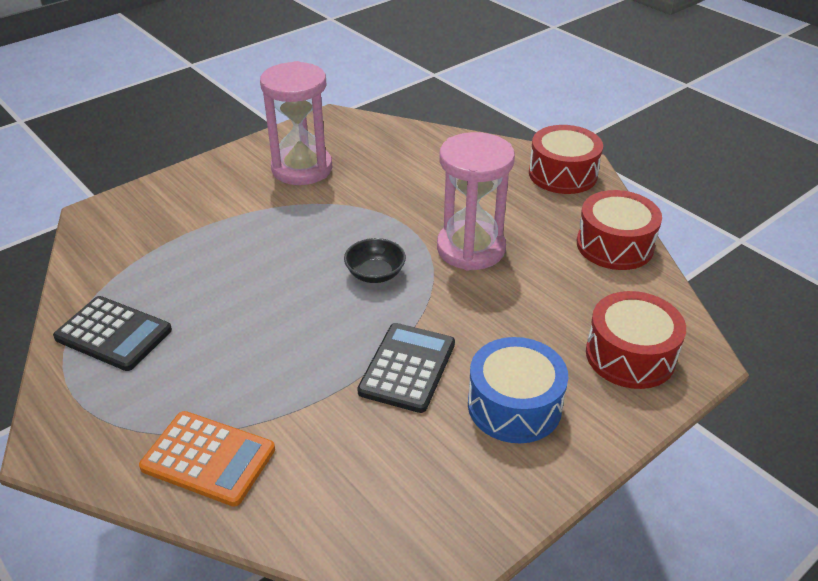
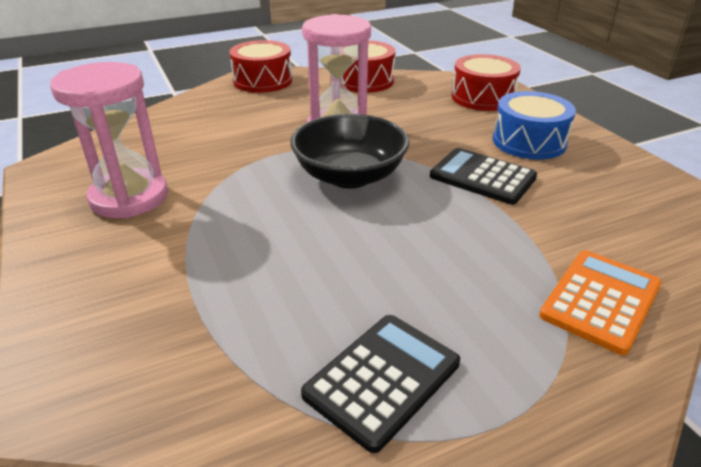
camera: 75 degrees left, 5 degrees down
(375, 274) = (349, 176): black bowl -> black bowl, size x1.87

